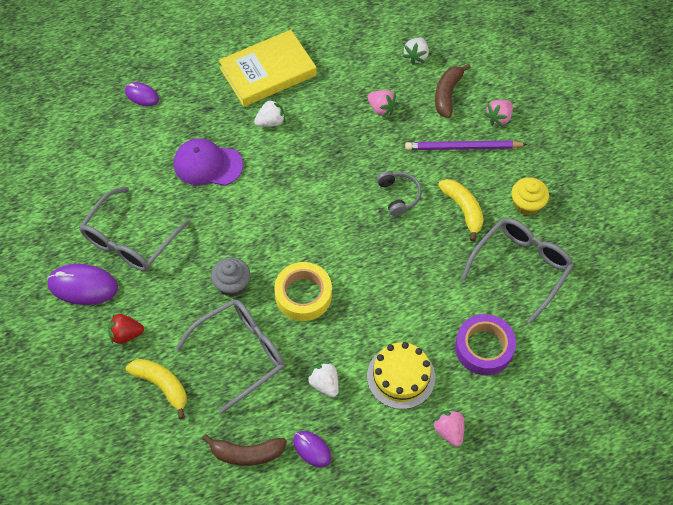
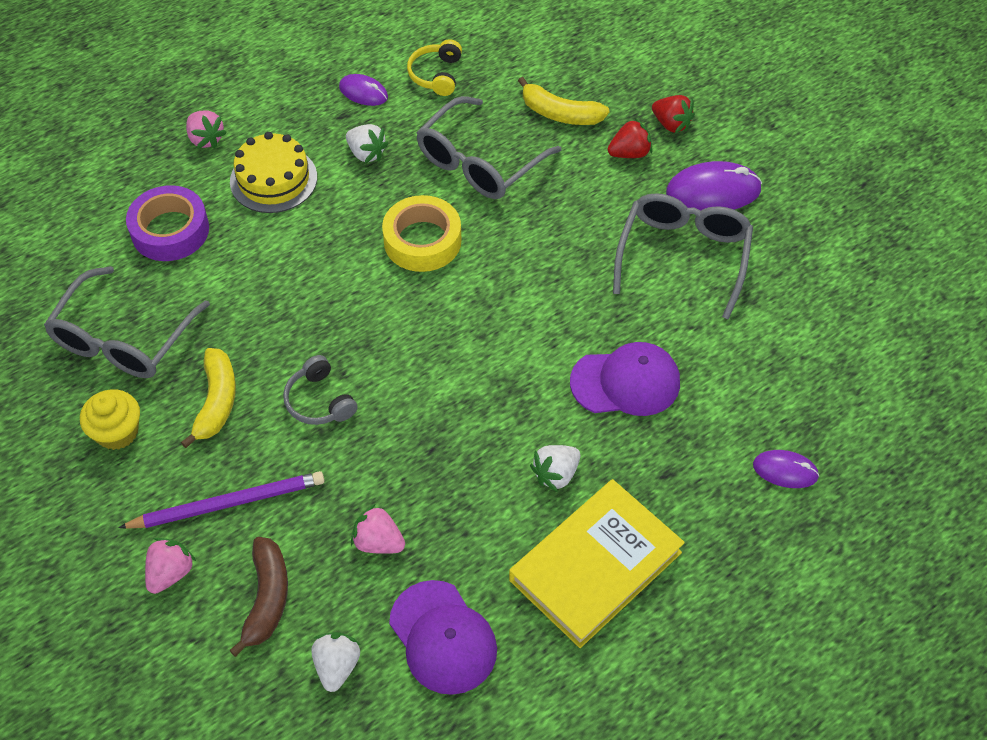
camera: 165 degrees right, 5 degrees down
(82, 353) = (671, 124): none -> red strawberry
(232, 284) = (521, 233): grey cupcake -> none
(247, 453) = (436, 75): brown banana -> yellow headphones
(359, 57) = (443, 637): none -> purple cap
(463, 210) = (216, 402): yellow banana -> yellow banana turned 135 degrees counterclockwise

